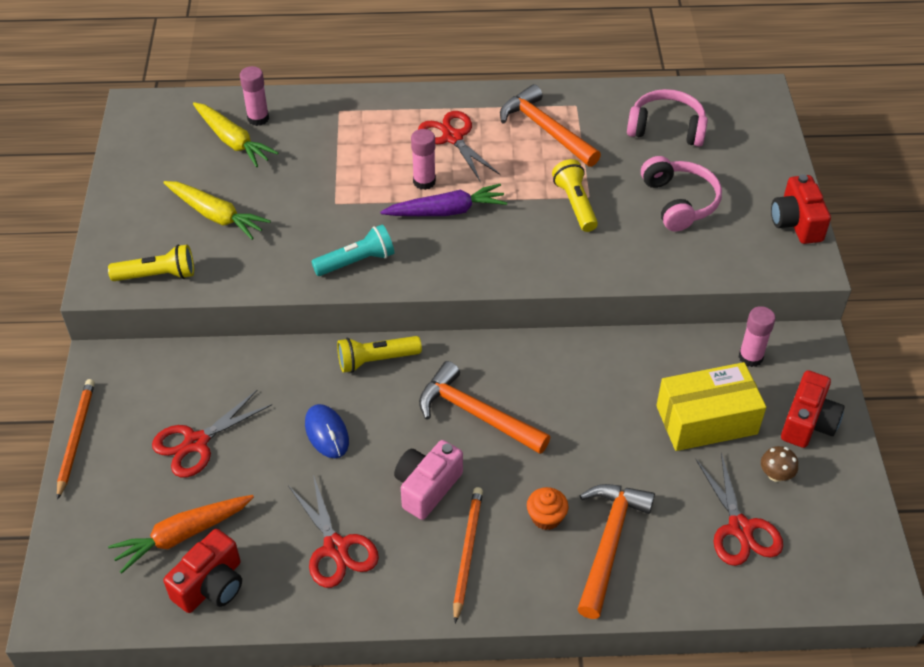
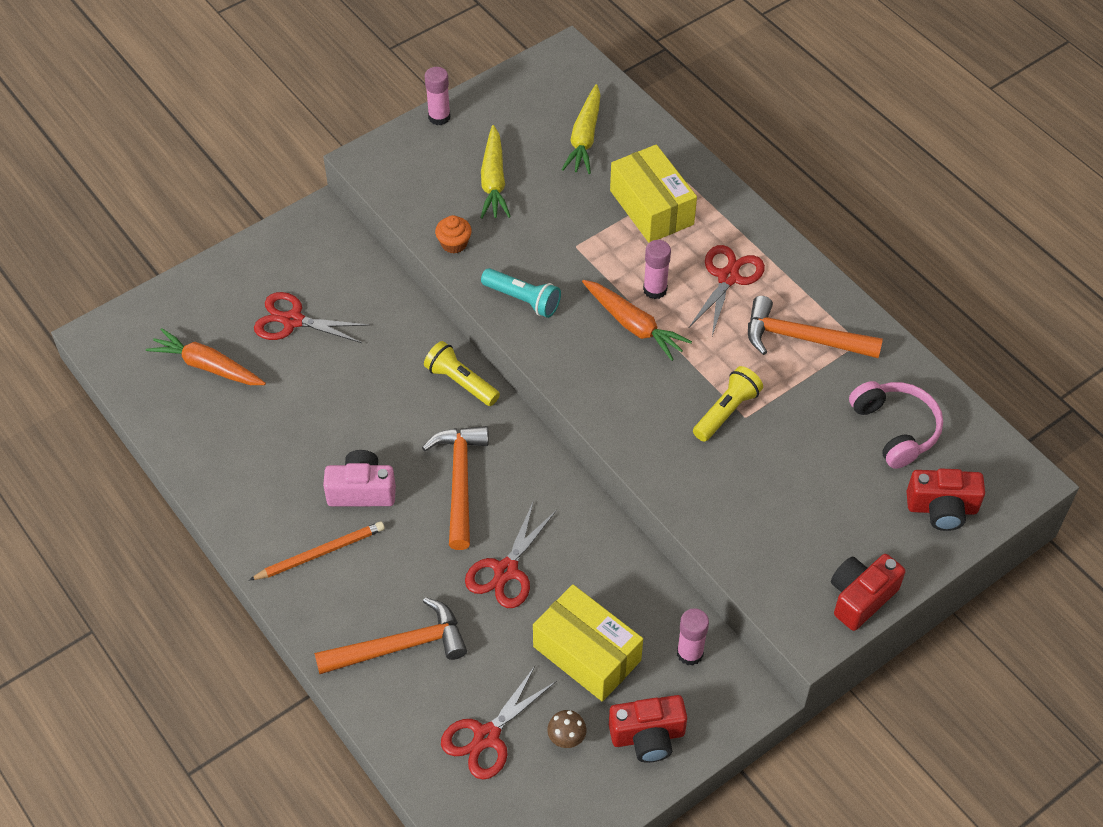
camera: 55 degrees right, 5 degrees up
(76, 438) = (243, 248): orange pencil -> none
(158, 275) = (402, 187): yellow flashlight -> none
(211, 585) = (179, 410): red camera -> red camera (942, 508)
(258, 118) = (626, 136): pink glue stick -> pink glue stick (439, 117)
(327, 433) = (364, 394): blue mouse -> none
(336, 547) = (264, 465): red scissors -> red scissors (506, 571)
(343, 142) = (651, 207): none -> yellow box
(446, 211) = (634, 325): purple carrot -> orange carrot
(546, 130) = (803, 338): orange hammer -> orange hammer turned 90 degrees counterclockwise
(546, 517) = (393, 588): orange cupcake -> orange cupcake (454, 244)
(679, 202) = (802, 489): pink headphones -> none

